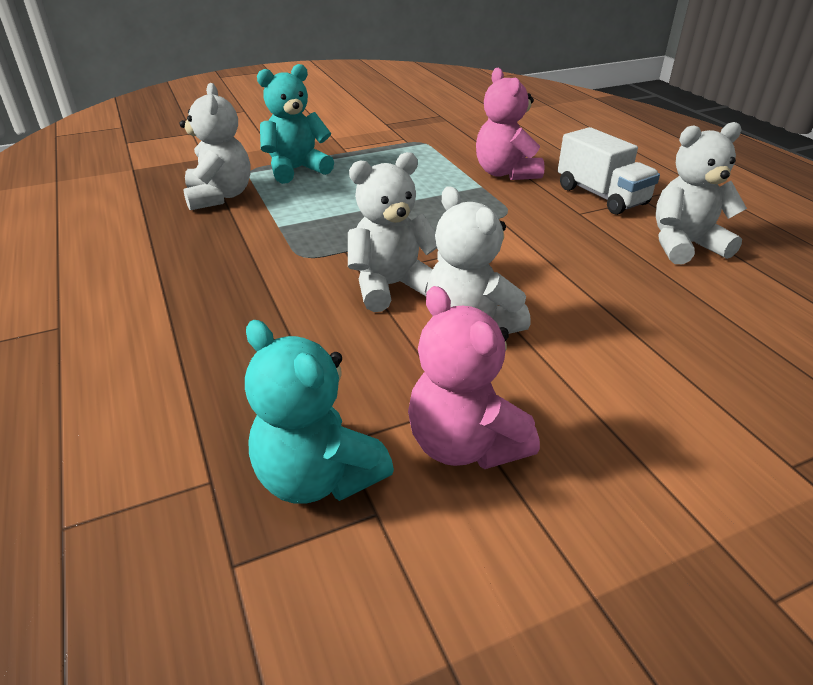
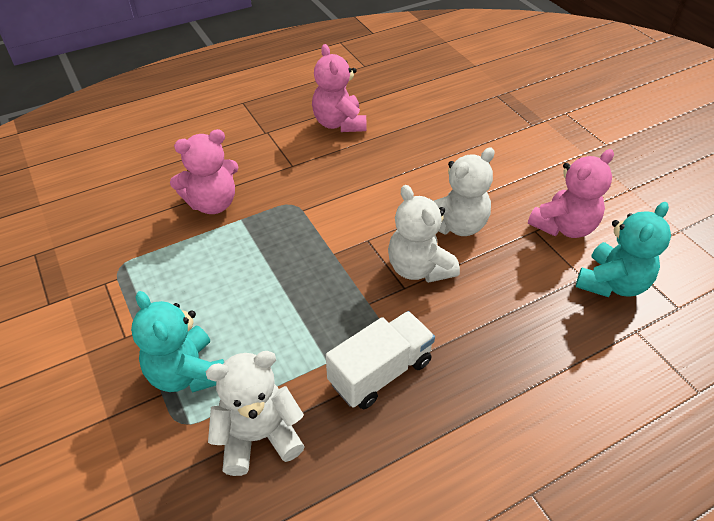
camera: 95 degrees left, 10 degrees up
(601, 196) = (262, 151): white truck -> white truck (380, 372)
(685, 245) = (339, 123): white teddy bear -> pink teddy bear

